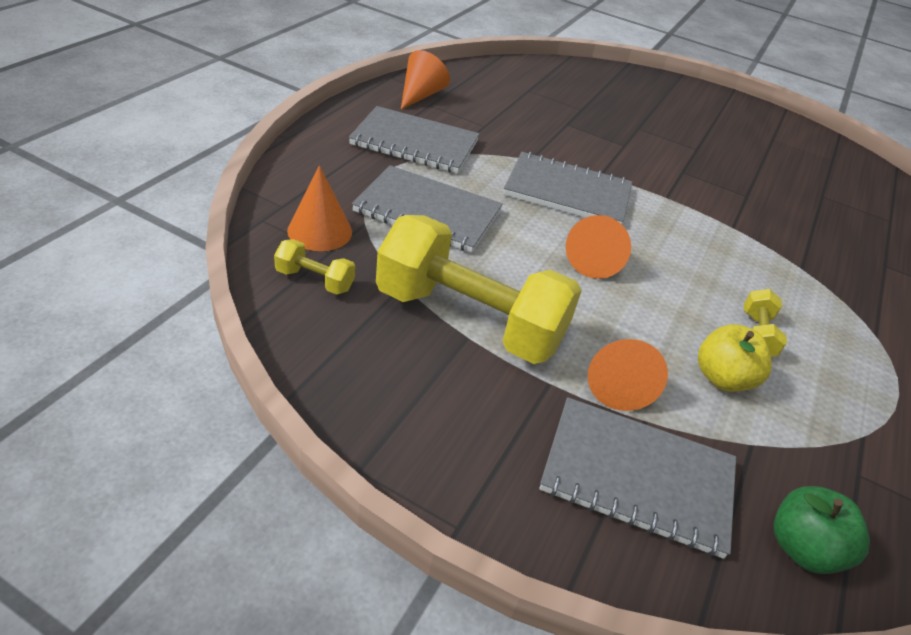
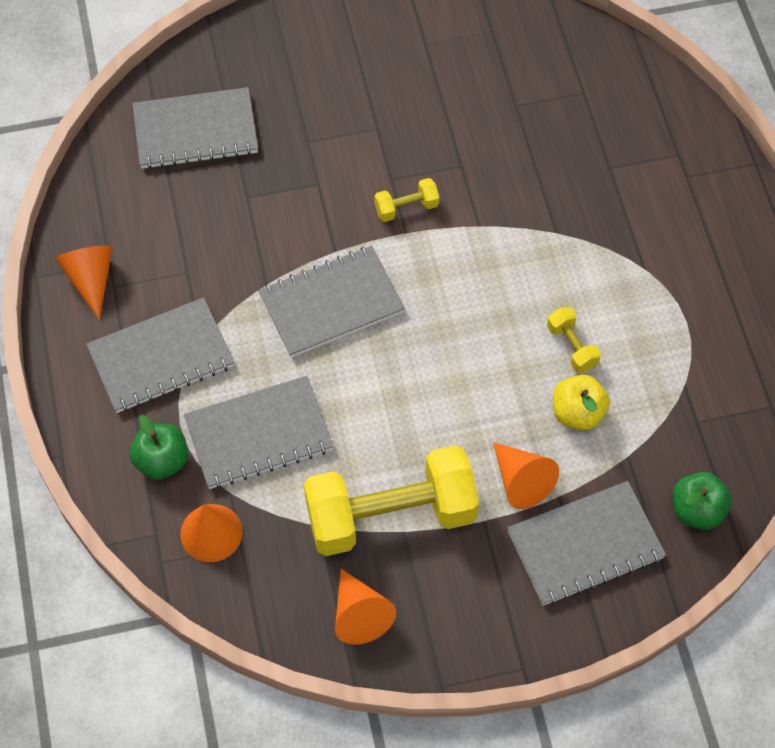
camera: 35 degrees left, 20 degrees up
(315, 280) = (263, 581): yellow dumbbell -> yellow dumbbell (406, 208)
(343, 180) = (162, 461): none -> green apple
(567, 88) = (195, 131): none -> grey notebook
(593, 260) = (415, 371): orange cone -> orange cone (359, 614)

